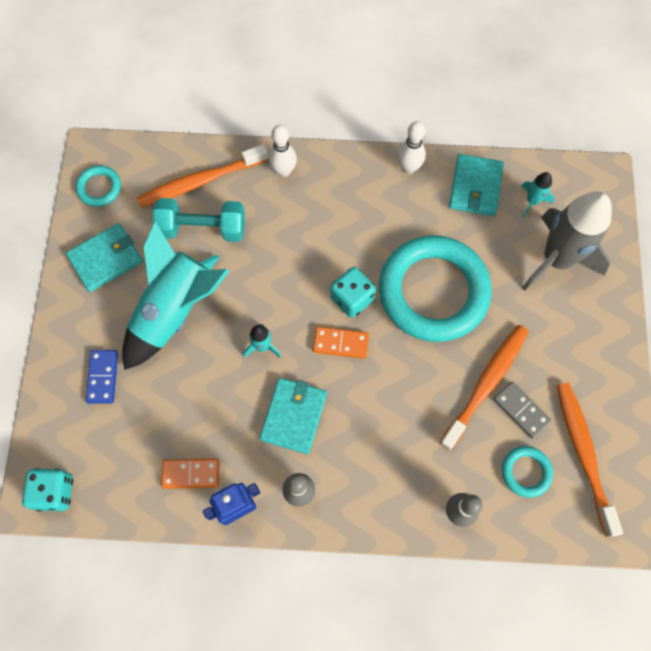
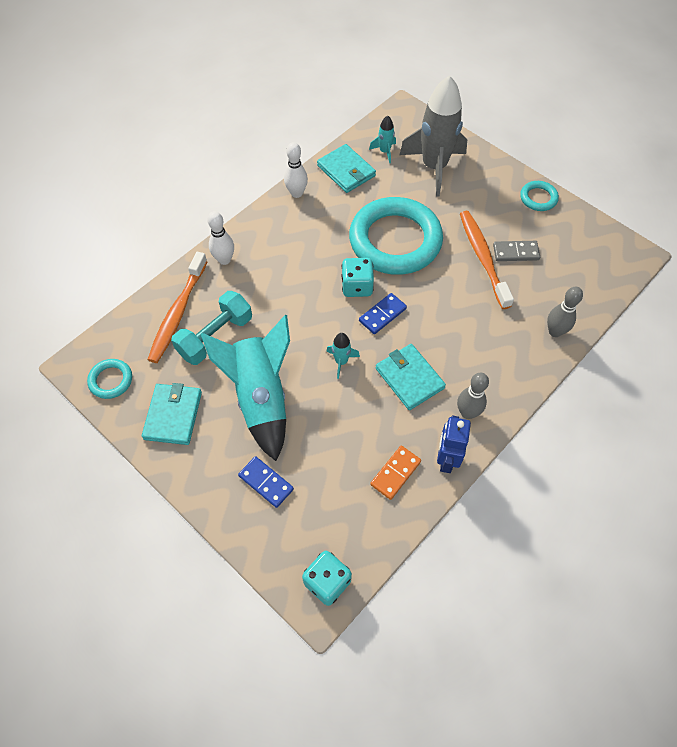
camera: 50 degrees left, 10 degrees down
(340, 343) = (382, 315): orange domino -> blue domino
(526, 472) = (558, 278): turquoise ring -> turquoise ring (538, 198)
(583, 454) = (570, 242): orange toothbrush -> none

